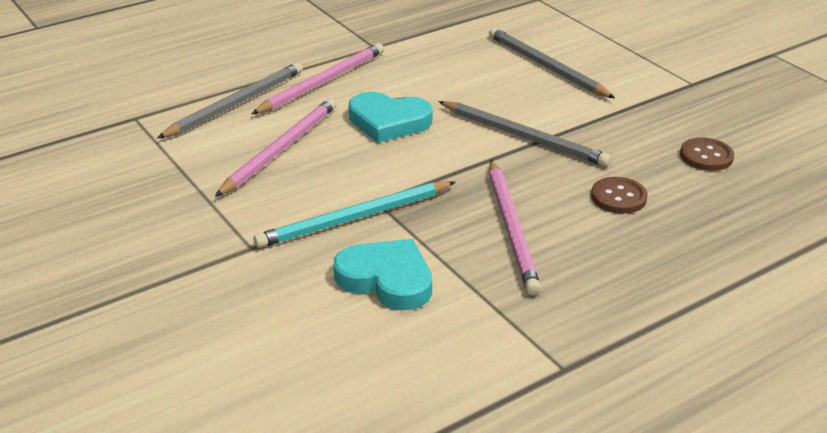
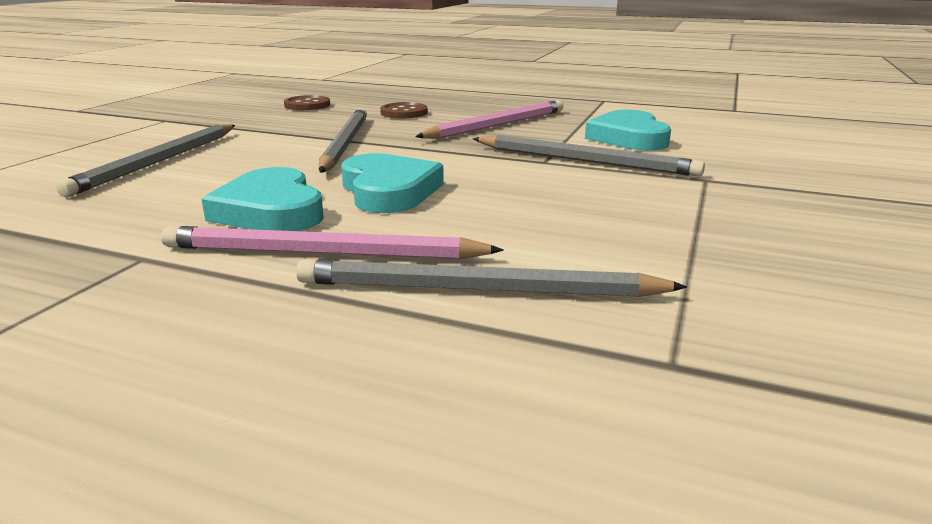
camera: 125 degrees left, 10 degrees down
(281, 149) = (540, 219): pink pencil -> none
(354, 218) = (584, 161): turquoise pencil -> grey pencil
(399, 82) = (271, 210): none -> turquoise heart

